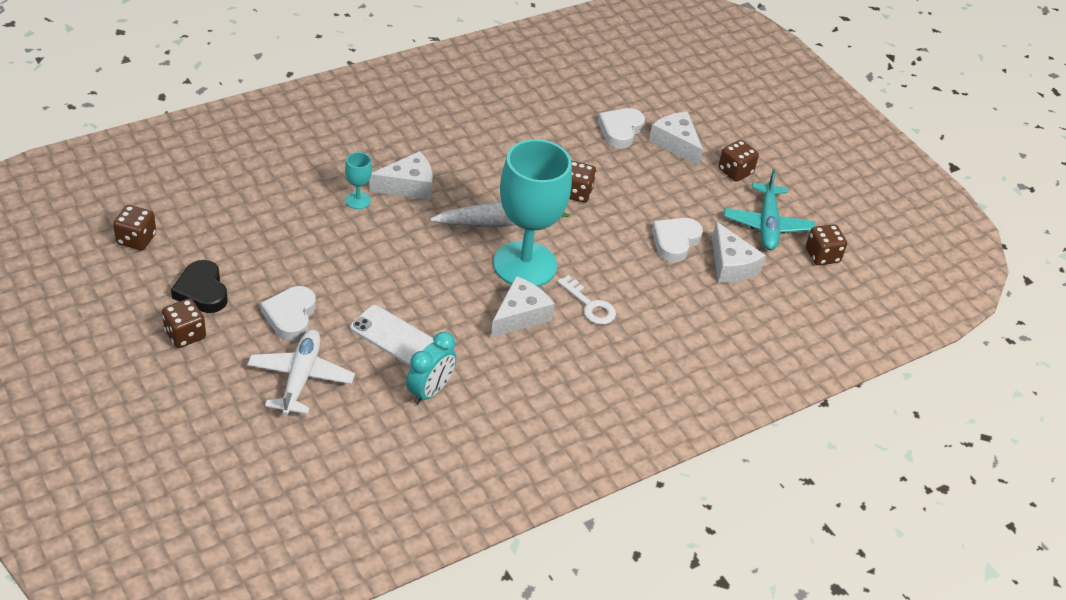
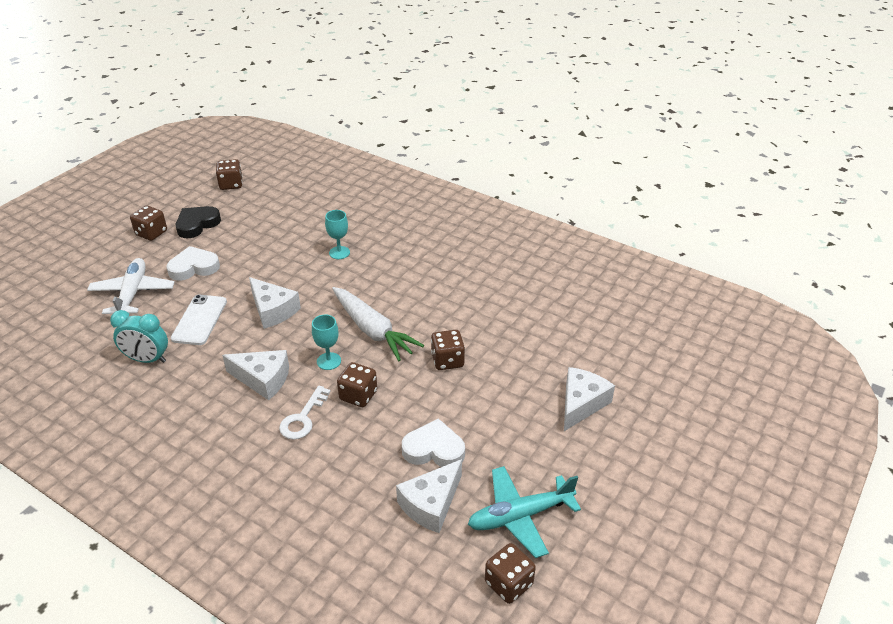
camera: 70 degrees right, 5 degrees down
(300, 378) = (132, 293): white plane -> white plane turned 75 degrees counterclockwise
(408, 186) = (376, 269): white cheese -> white cheese (273, 310)
(525, 264) = (329, 361): turquoise goblet -> turquoise goblet, size x0.40
(620, 130) = (562, 360): white heart -> none
(735, 171) = (582, 462): brown dice -> brown dice (358, 395)

